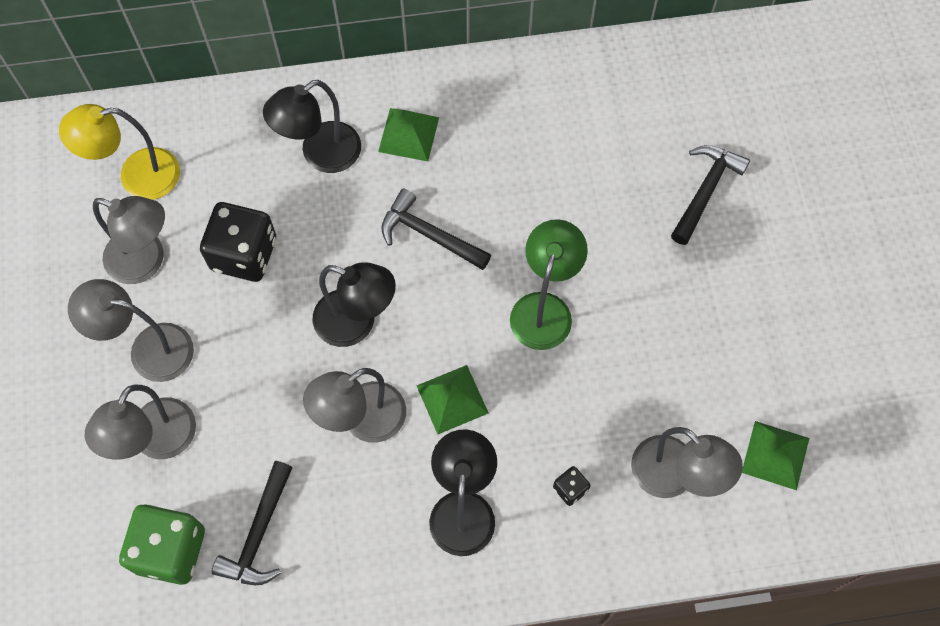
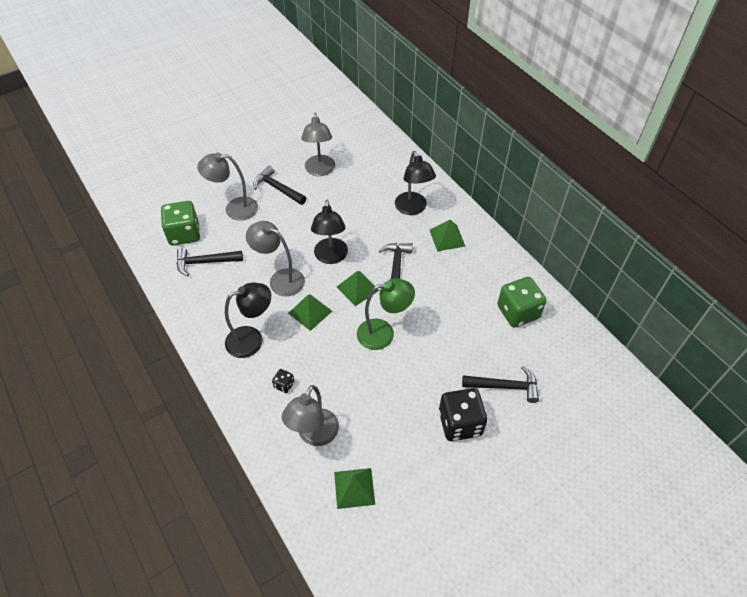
camera: 65 degrees right, 15 degrees down
(137, 177) = (359, 151): yellow lamp -> none
(148, 349) = (277, 188): grey lamp -> black hammer
(244, 254) = (343, 202): black dice -> black dice (460, 423)
(320, 154) = (413, 209): black lamp -> black lamp turned 135 degrees counterclockwise
(441, 309) = (357, 288): none -> green pyramid
(594, 110) = (518, 312): none -> green dice

